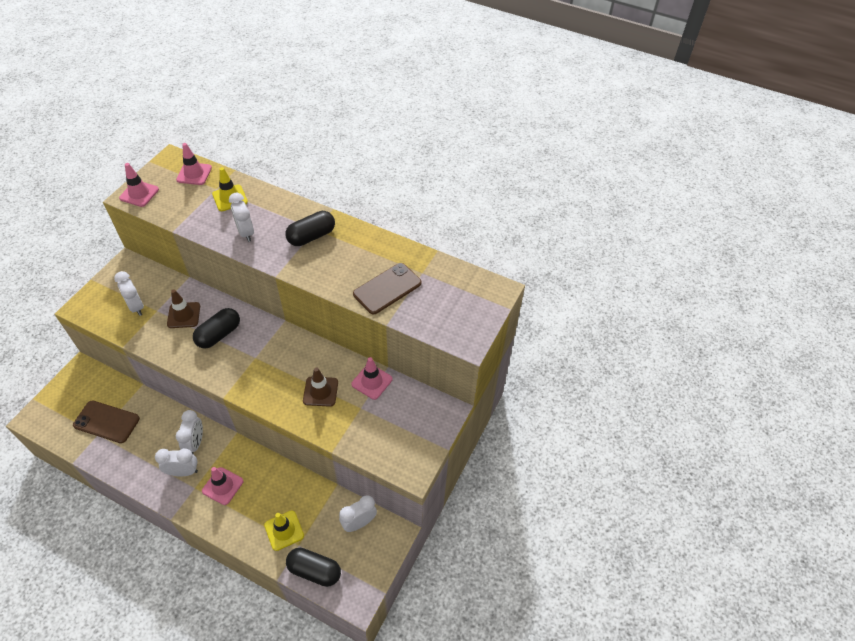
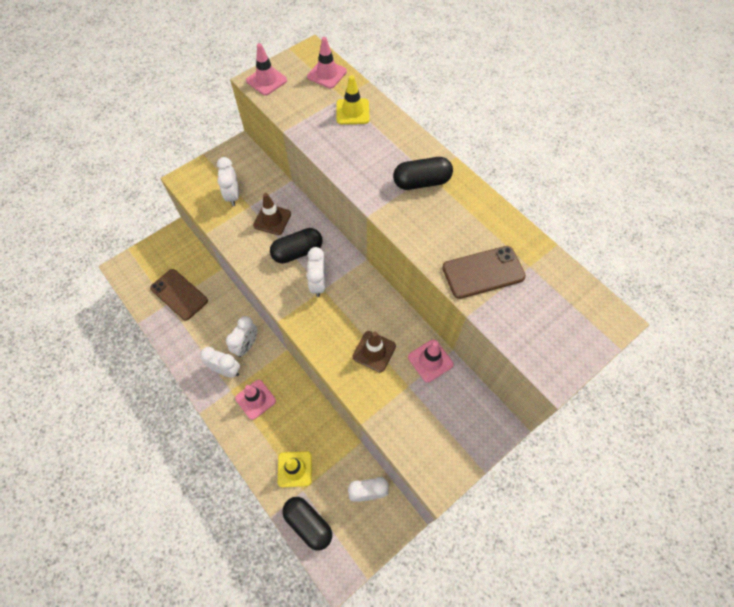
camera: 25 degrees right, 10 degrees up
(246, 232) = (355, 156): white clock -> white clock (318, 284)

